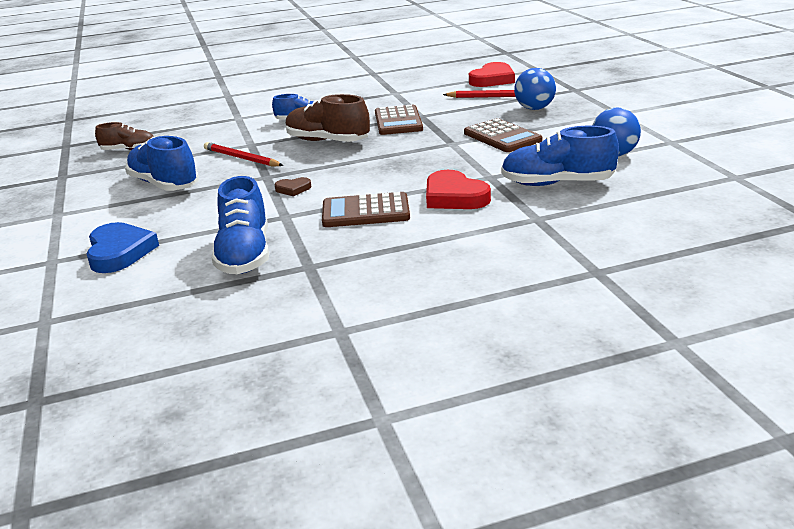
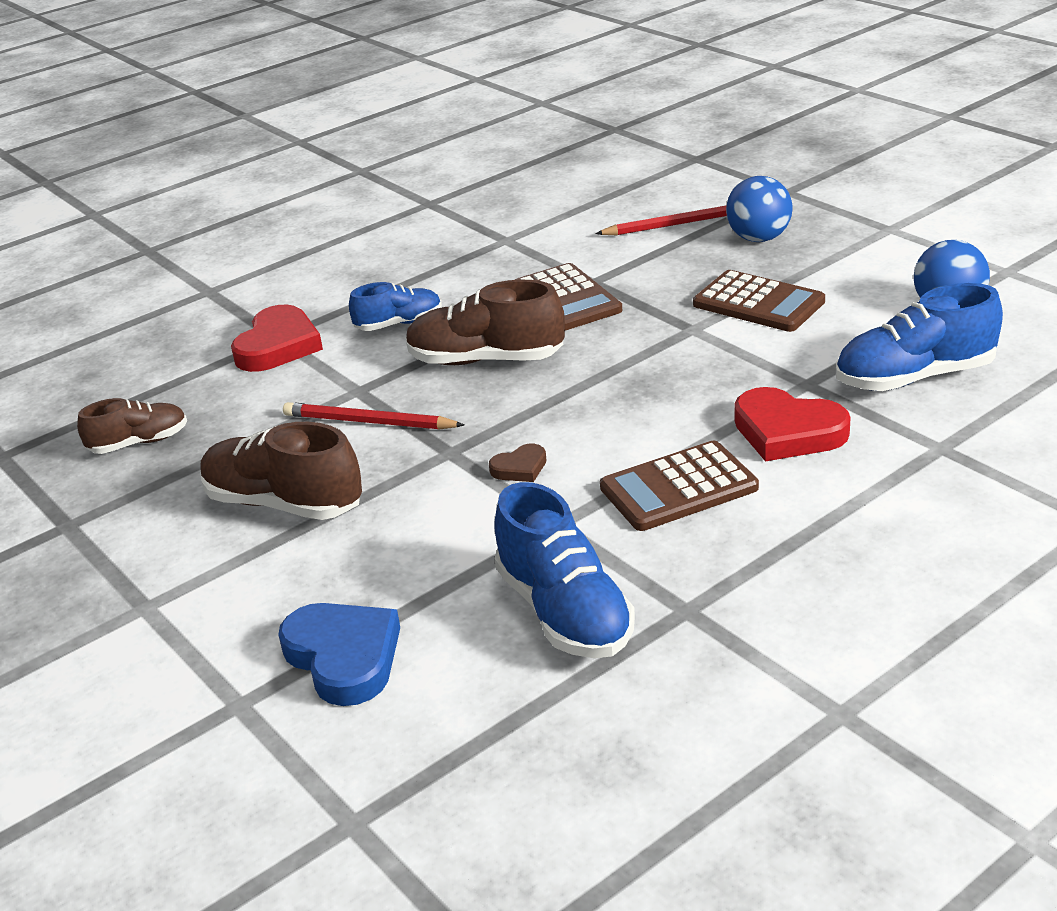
camera: 20 degrees left, 5 degrees up
(164, 185) = (284, 504): blue shoe -> brown shoe
(492, 79) = (642, 189): red heart -> red heart (278, 346)

